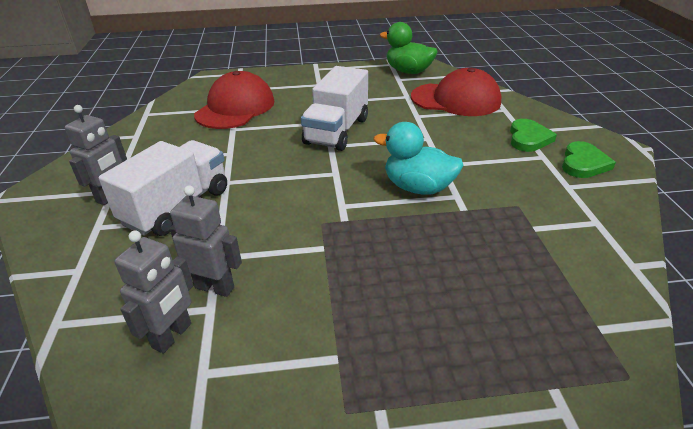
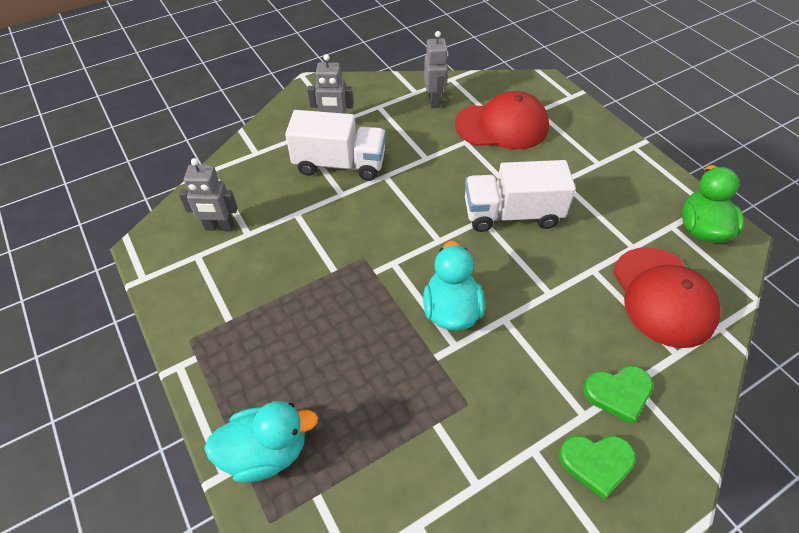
camera: 65 degrees right, 15 degrees up
(215, 287) = (267, 227): grey robot -> grey robot (434, 101)
(541, 361) = (266, 452): none -> turquoise duck

